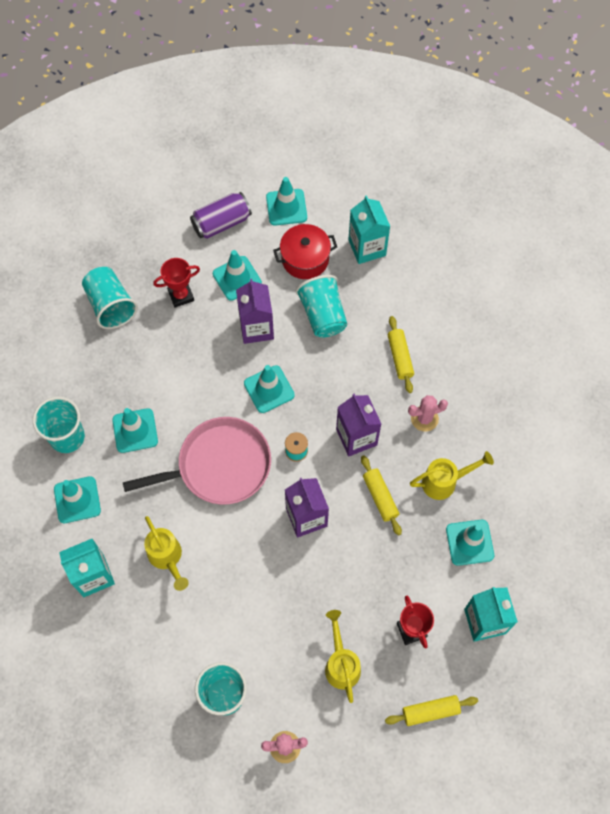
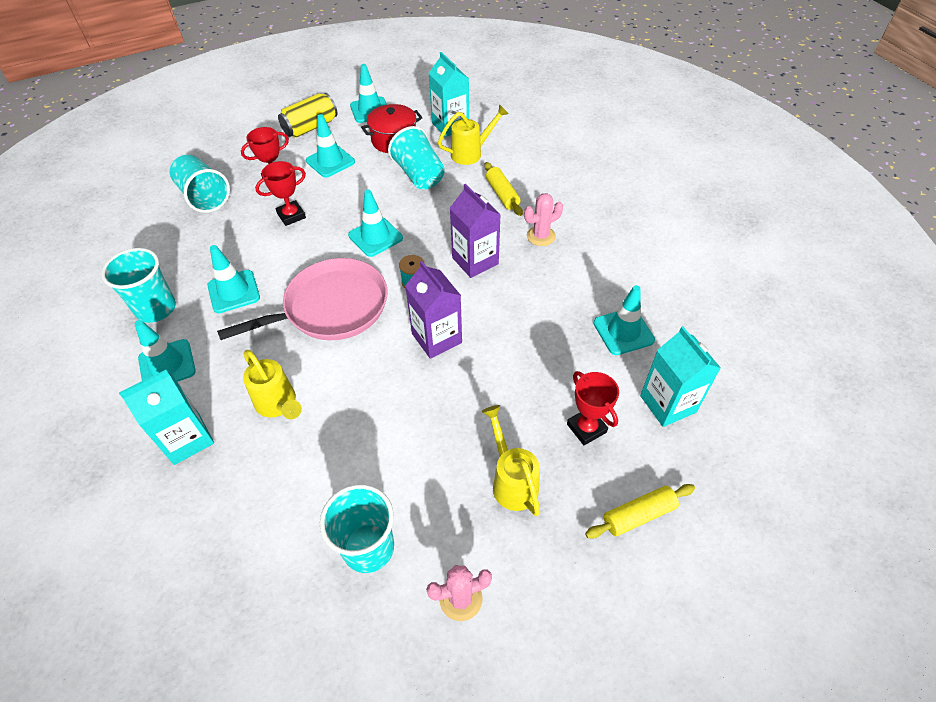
camera: 10 degrees left, 15 degrees down
(192, 346) = (291, 216): none -> red trophy
(221, 223) = (310, 127): purple can -> yellow can
(256, 328) = (355, 193): purple carton -> none
(380, 497) = (514, 307): yellow rolling pin -> none
(445, 482) = (579, 283): yellow watering can -> yellow watering can (471, 153)

